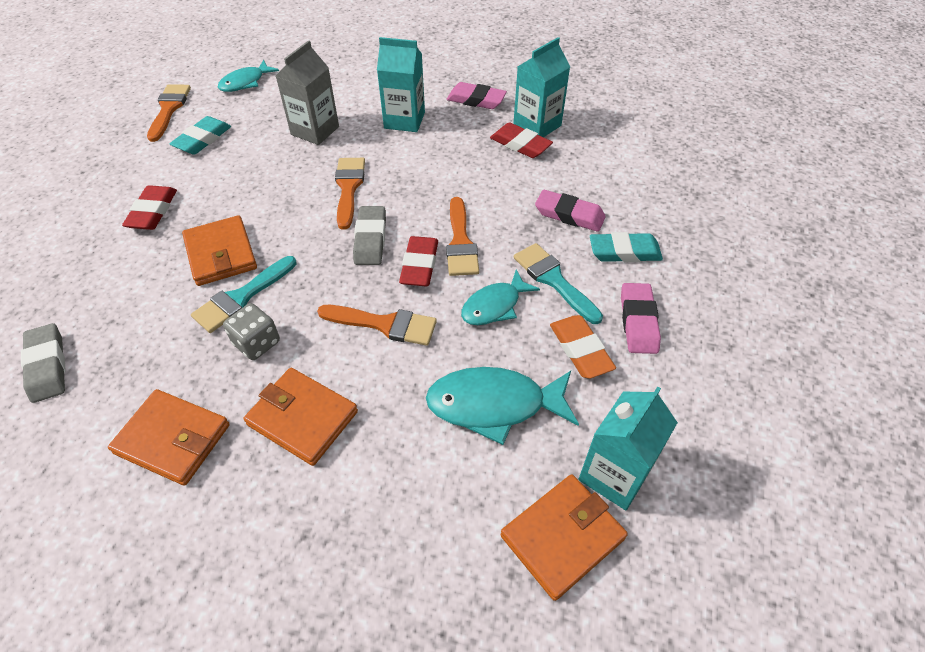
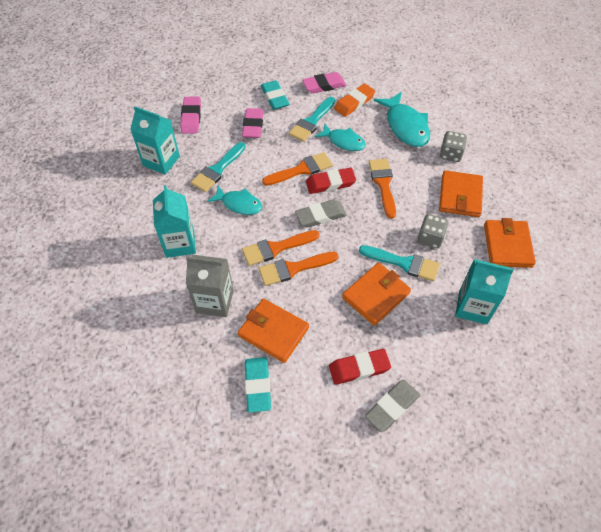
camera: 110 degrees left, 5 degrees up
(47, 366) = (512, 341): grey eraser -> grey eraser (392, 407)
(169, 109) = (223, 448): orange brush -> orange brush (293, 268)
(203, 139) = (258, 385): turquoise eraser -> turquoise eraser turned 75 degrees clockwise
(245, 82) = (156, 399): turquoise fish -> turquoise fish (239, 204)
(396, 447) = (450, 154): none -> grey dice
(476, 100) = (137, 205): pink eraser -> pink eraser (191, 117)
(500, 166) = (217, 169): none -> turquoise brush
(520, 144) = (188, 165): red eraser -> none
(562, 537) = (453, 91): orange wallet -> orange wallet (273, 332)
(614, 474) = (415, 81): turquoise carton -> turquoise carton (473, 307)

